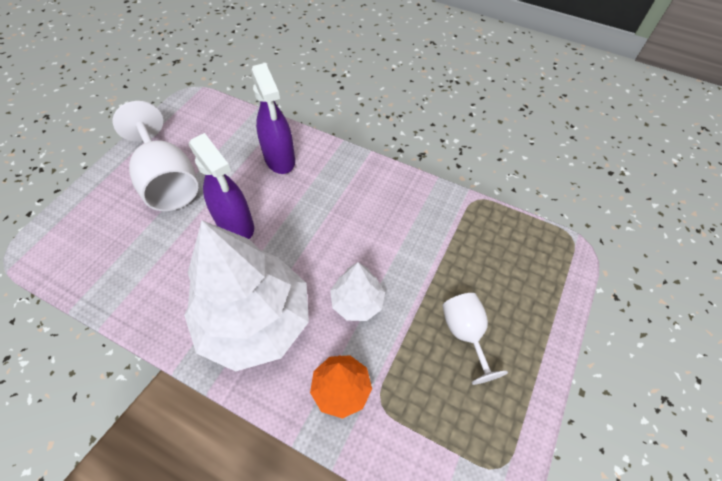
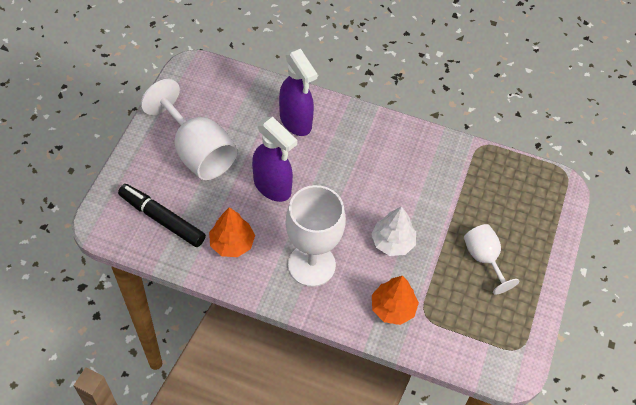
camera: 10 degrees left, 0 degrees up
(103, 250) = (162, 219): none -> black marker
(170, 285) = (232, 243): none -> orange tree
(255, 321) = (311, 265): white tree -> white goblet

